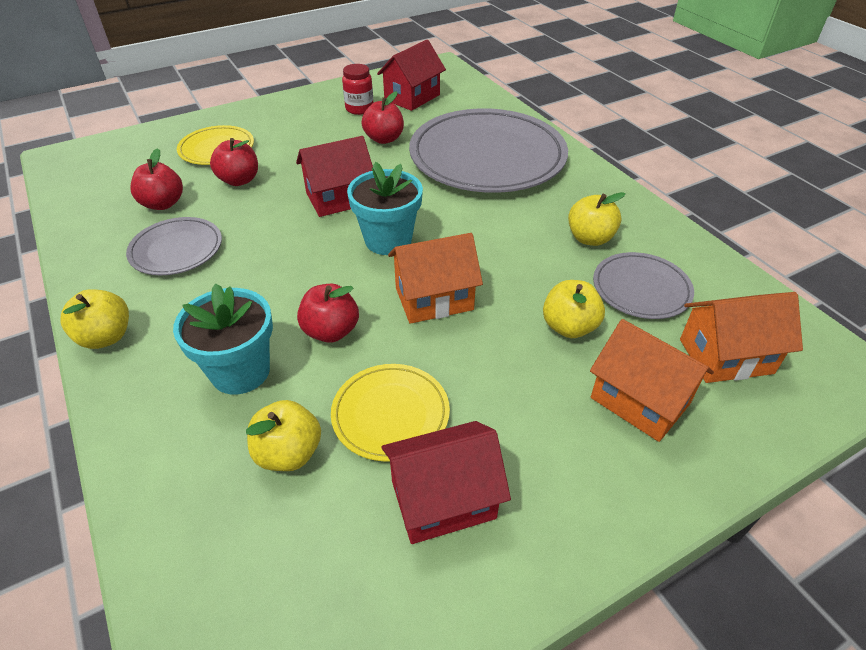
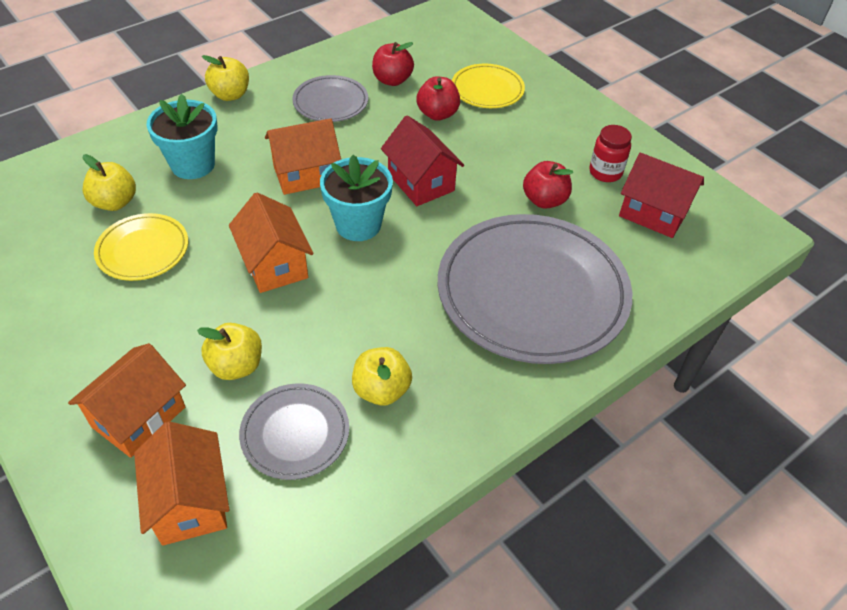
camera: 80 degrees right, 5 degrees up
(298, 273) = (305, 175): none -> orange house
(331, 331) = (234, 205): red apple -> none
(443, 499) = (62, 286): red house -> none

